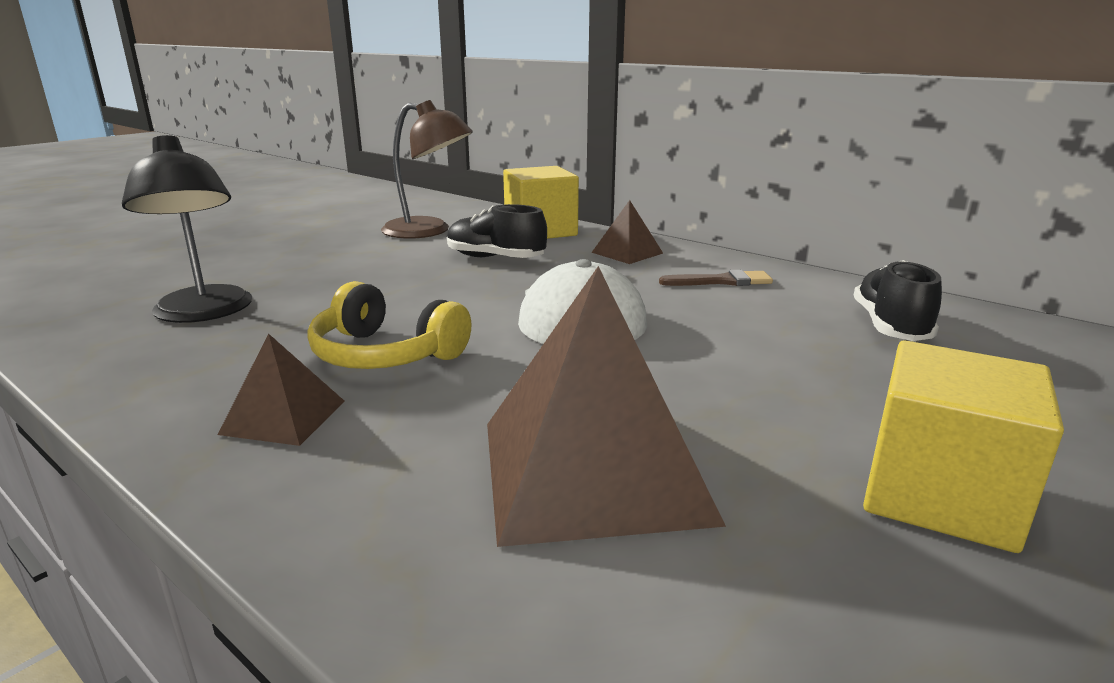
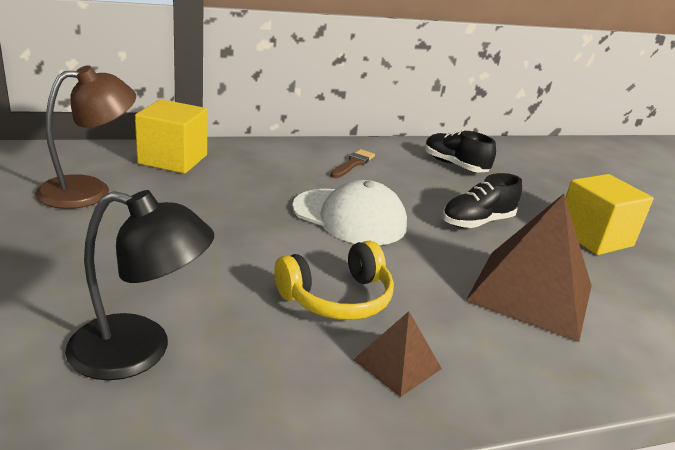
camera: 60 degrees left, 5 degrees up
(495, 258) = (207, 196): black shoe -> black shoe (477, 222)
(627, 253) = (267, 160): brown pyramid -> none

